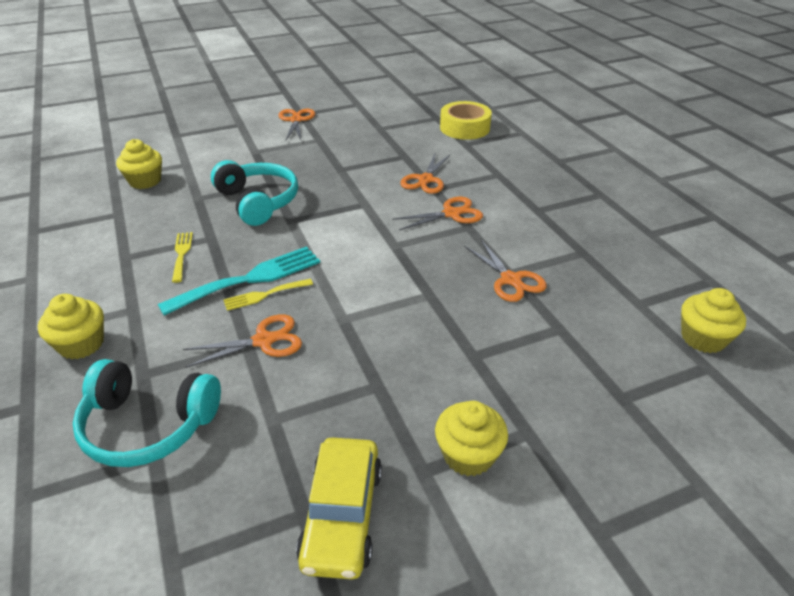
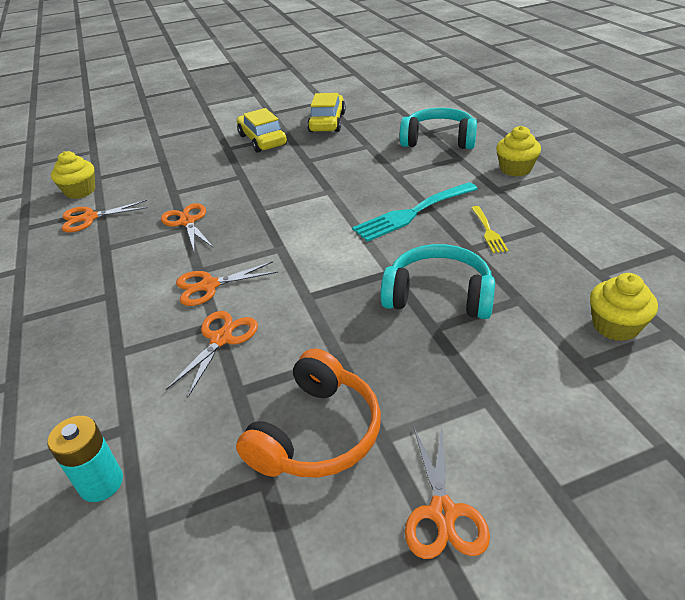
camera: 175 degrees left, 0 degrees up
(258, 202) = (438, 295): turquoise headphones -> turquoise headphones turned 135 degrees clockwise
(264, 295) = (394, 202): yellow fork -> none
(264, 341) = (385, 176): orange scissors -> orange scissors (89, 218)
(354, 141) = (317, 433): none -> orange headphones
(464, 128) = (101, 483): yellow tape -> turquoise battery
(468, 455) = (262, 140): yellow cupcake -> yellow car

